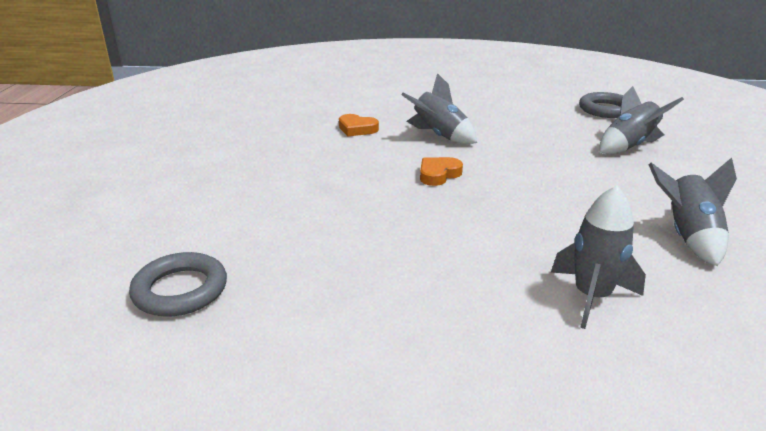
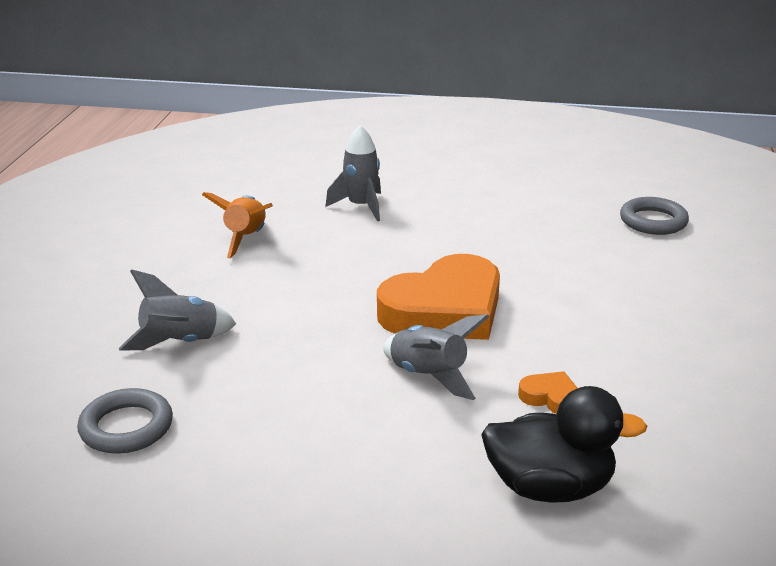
camera: 175 degrees left, 0 degrees up
(364, 99) = (549, 487): none -> black duck
(438, 174) = (444, 310): orange heart -> orange heart, size x2.41
(688, 236) = (246, 239): grey rocket -> orange rocket

